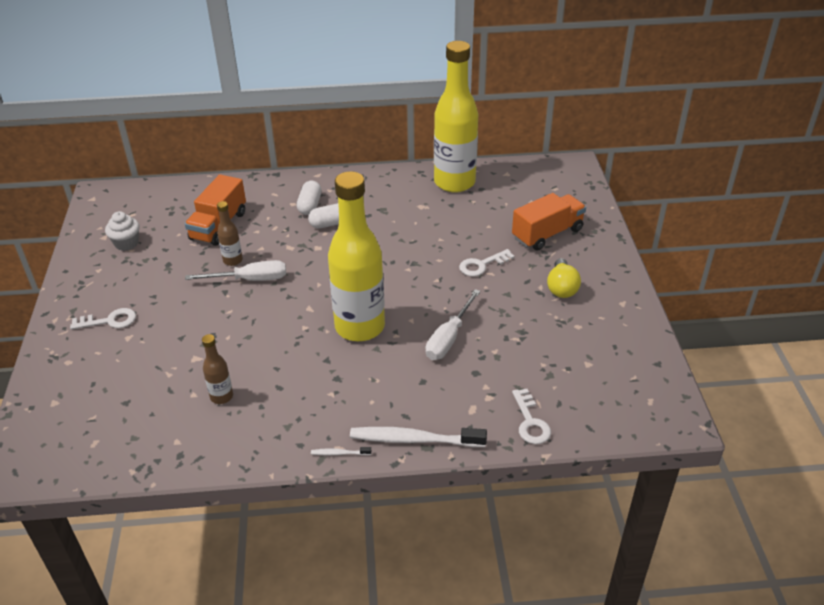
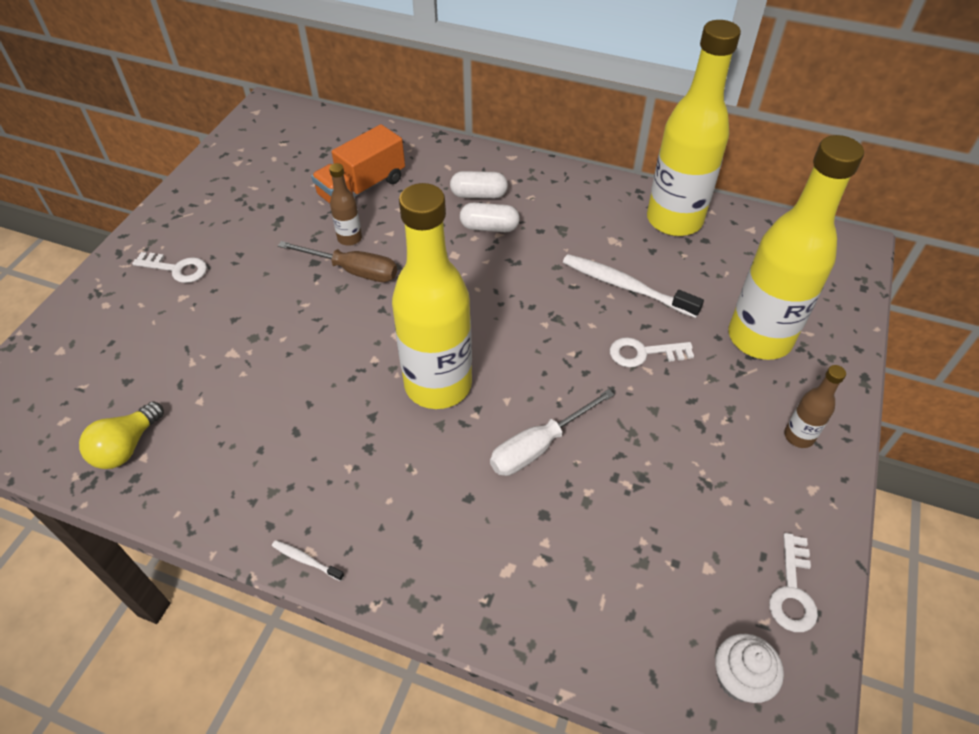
camera: 25 degrees right, 10 degrees up
(126, 243) = (254, 178): white cupcake -> white cupcake (739, 678)
(221, 396) = (226, 417): brown bottle -> brown bottle (799, 436)
(250, 280) = (353, 271): white screwdriver -> brown screwdriver
(310, 205) = (478, 195): white capsule -> white capsule turned 60 degrees clockwise
(414, 439) = (406, 583): white toothbrush -> white toothbrush (625, 286)
(530, 422) = (574, 627): white key -> white key (792, 591)
(547, 234) = (759, 338): orange truck -> yellow bottle
(561, 288) = (735, 429): yellow light bulb -> yellow light bulb (126, 447)

